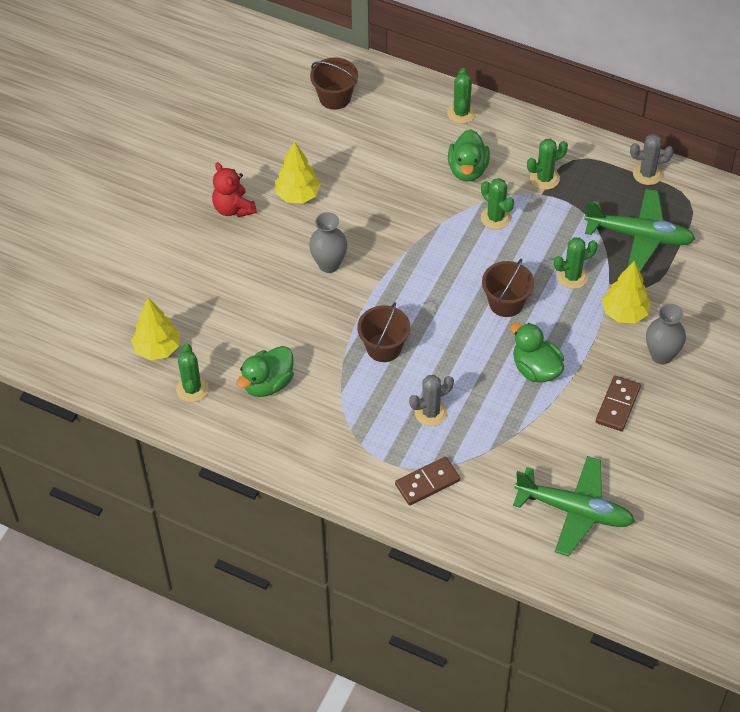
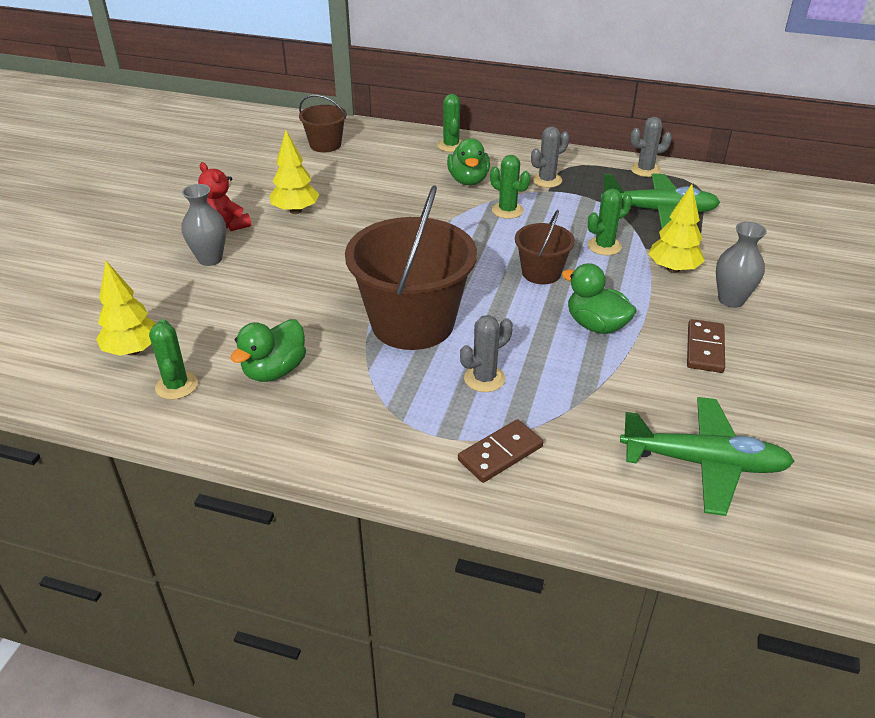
camera: 10 degrees left, 15 degrees down
(329, 264) = (336, 259): grey vase -> grey vase (210, 259)
(383, 347) = (412, 323): brown bucket -> brown bucket, size x1.97
(544, 178) = (547, 180): green cactus -> grey cactus

